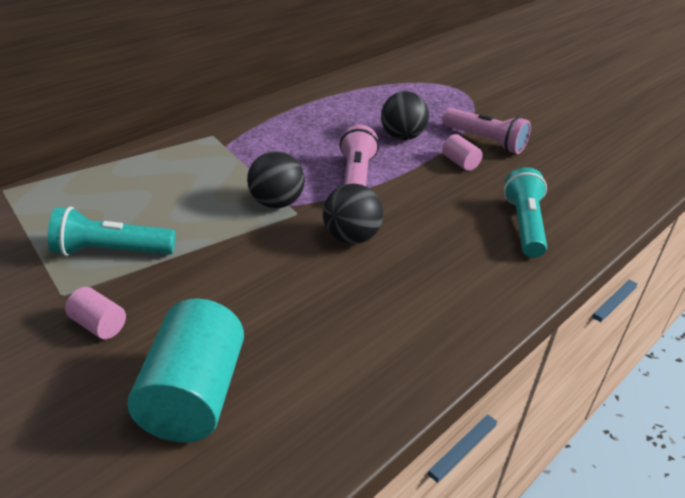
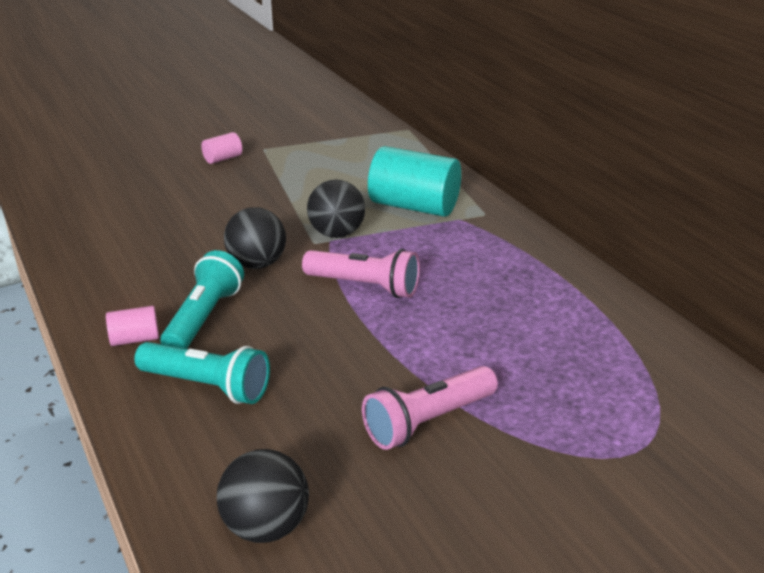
camera: 110 degrees right, 5 degrees down
(111, 251) = (303, 163): turquoise flashlight -> turquoise flashlight (204, 318)
(192, 396) = (133, 183): turquoise cylinder -> turquoise cylinder (414, 206)
(402, 137) = (457, 342): black ball -> black ball (266, 527)
(460, 162) = (372, 376): pink cylinder -> pink cylinder (135, 339)

